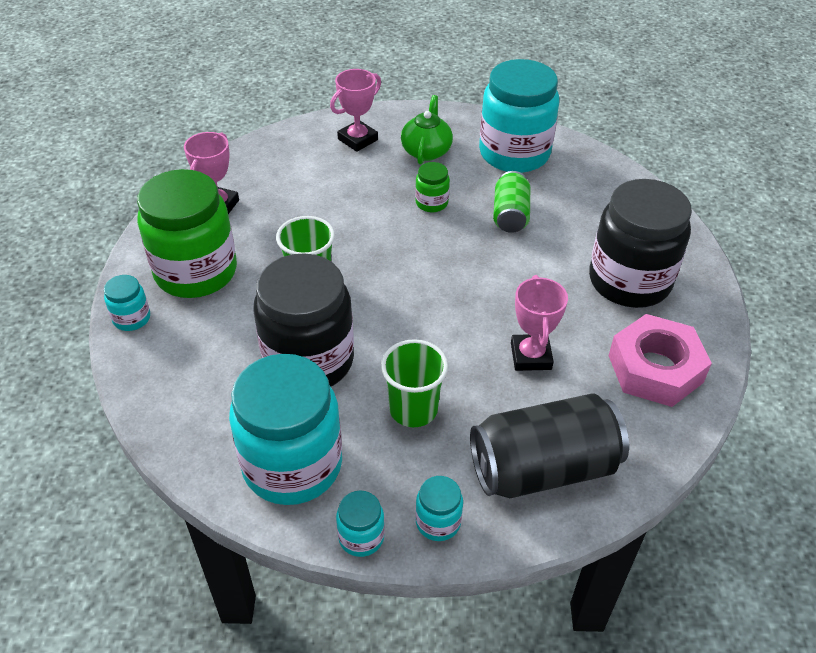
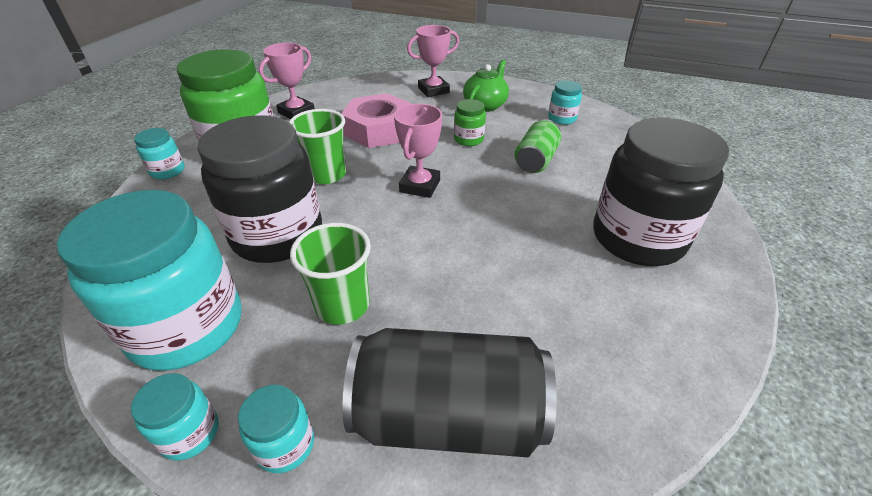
camera: 20 degrees right, 5 degrees down
(514, 153) = (561, 118): turquoise jar -> turquoise jar, size x0.43
(530, 356) = (496, 284): pink trophy -> pink trophy (420, 186)
(655, 369) = (639, 335): pink nut -> pink nut (378, 130)

